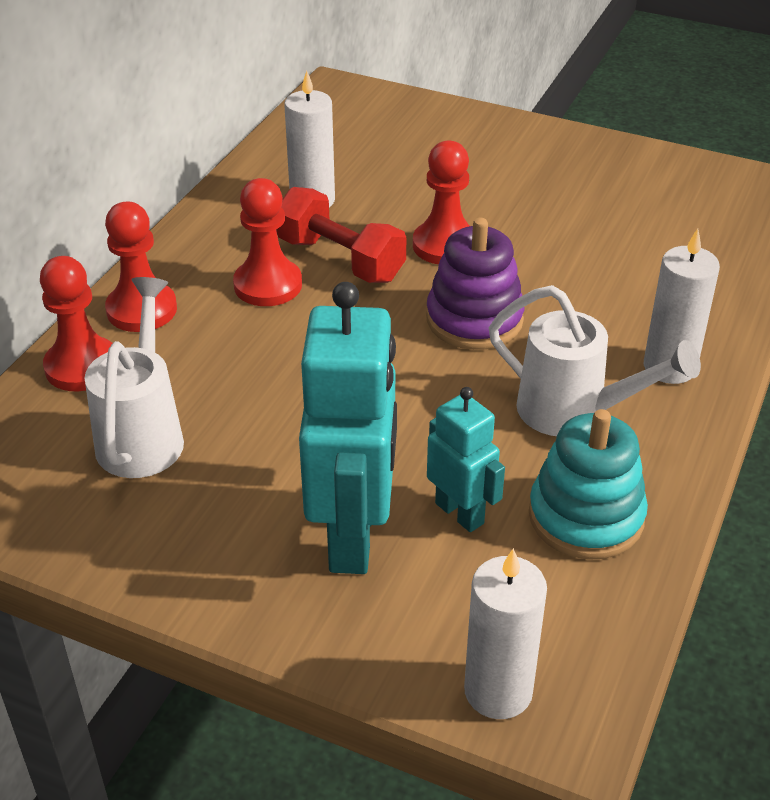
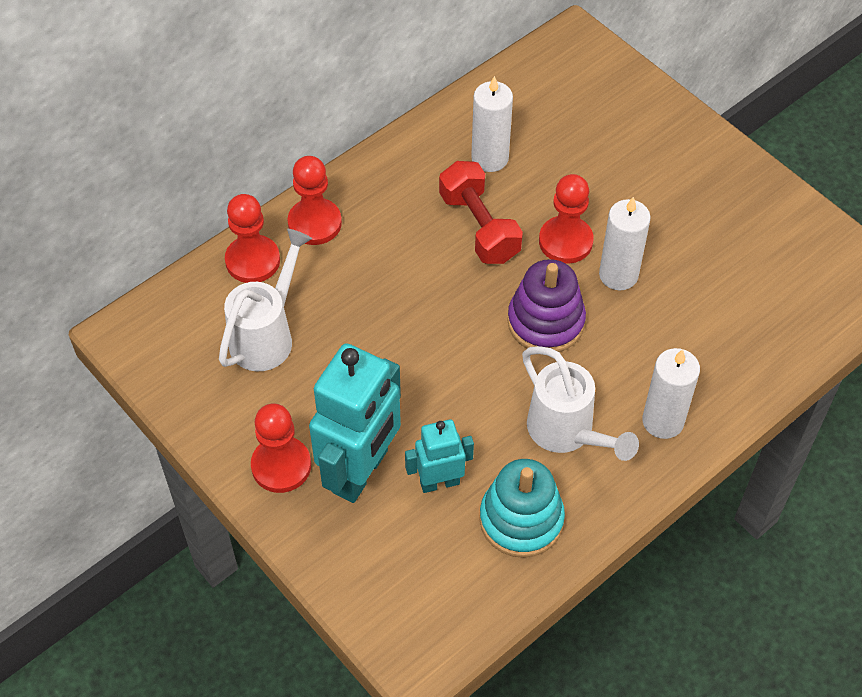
camera: 25 degrees right, 15 degrees up
(268, 285) = (413, 232): red pawn -> red pawn (281, 466)
(460, 513) = (439, 482): turquoise robot -> turquoise robot turned 90 degrees counterclockwise
(498, 691) = (388, 619): white candle -> white candle (618, 275)

